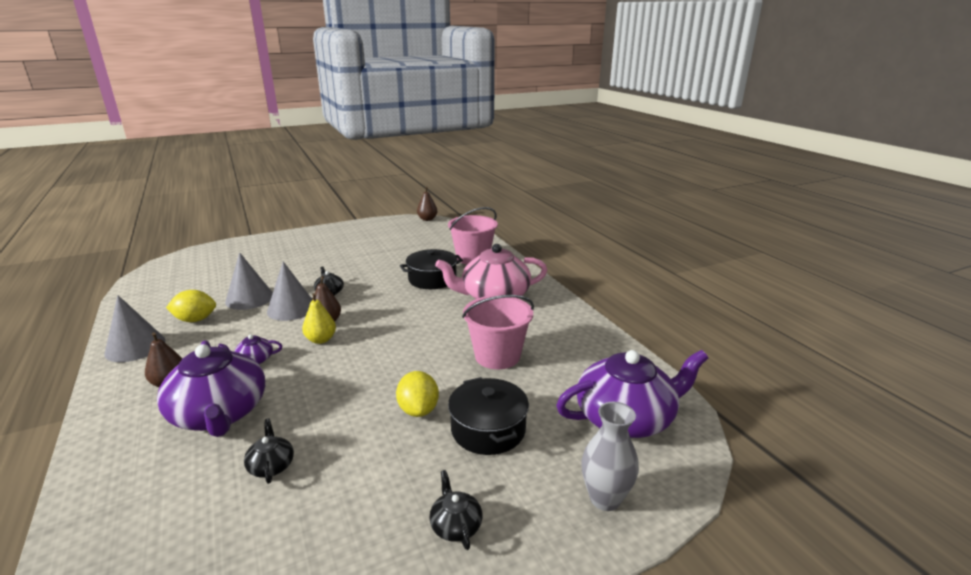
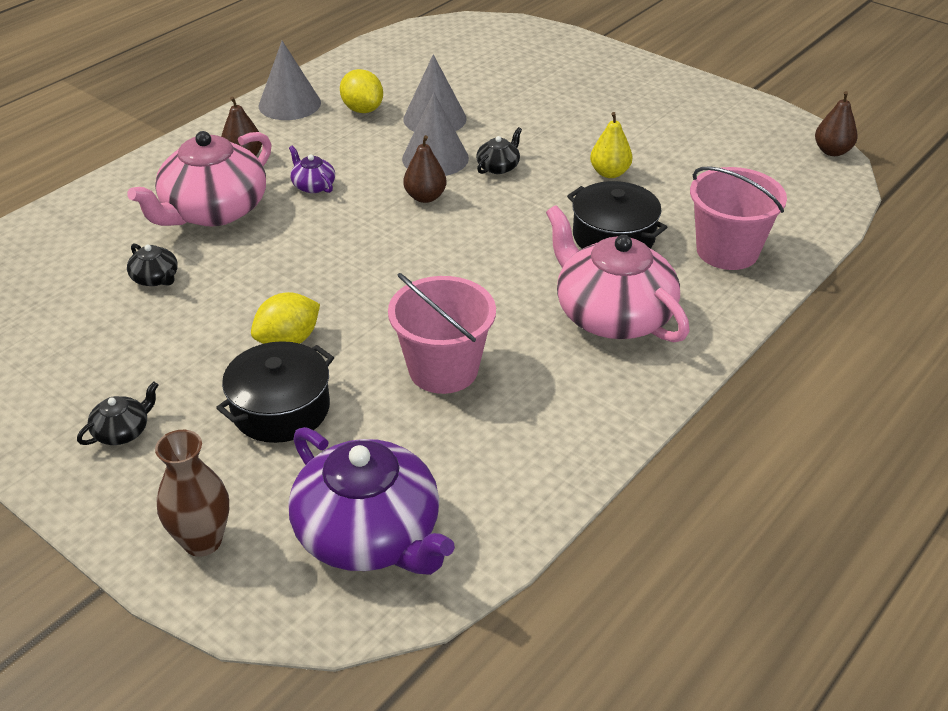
camera: 65 degrees right, 15 degrees up
(219, 413) = (213, 211): purple teapot -> pink teapot
(271, 465) = (156, 278): black teapot -> black teapot turned 90 degrees clockwise
(321, 340) = (382, 211): yellow pear -> yellow pear (609, 173)
(605, 499) = (202, 541): grey vase -> brown vase

